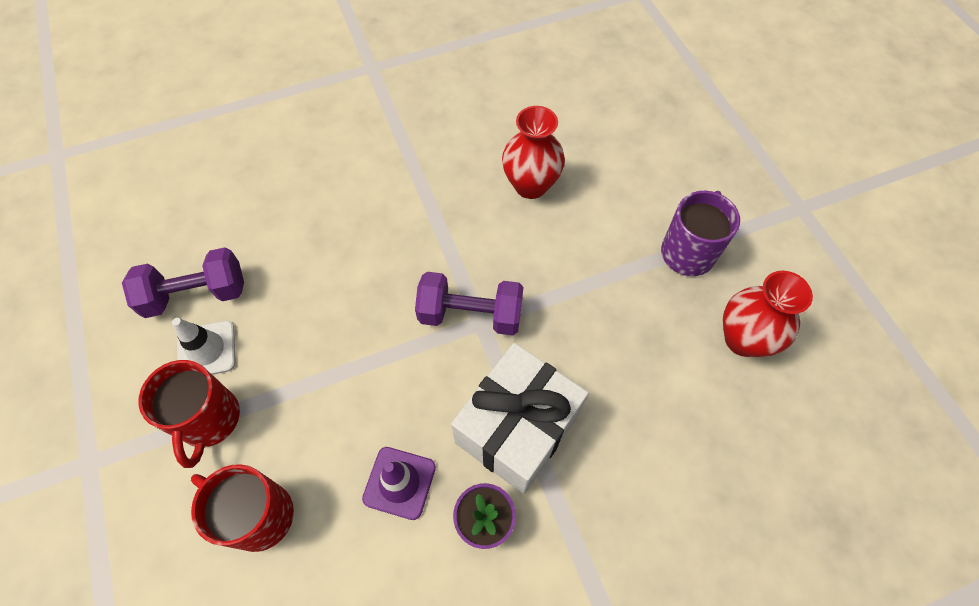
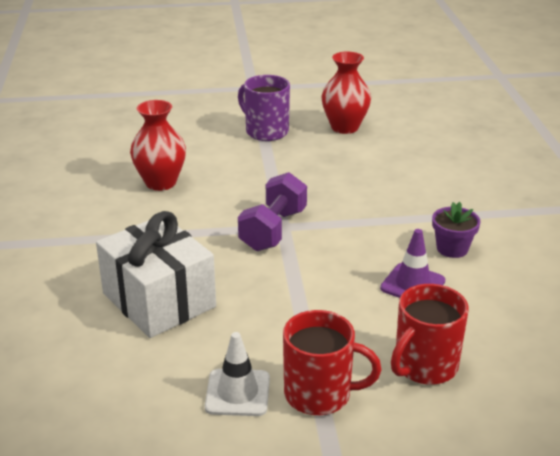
camera: 75 degrees left, 30 degrees down
(196, 294) = (162, 398): purple dumbbell -> none
(517, 428) = (382, 223): white gift -> white gift (159, 300)

